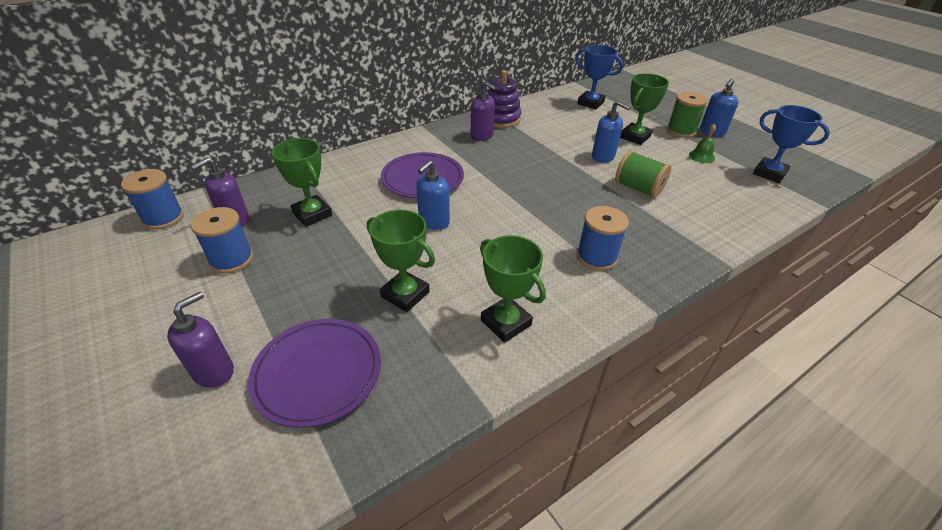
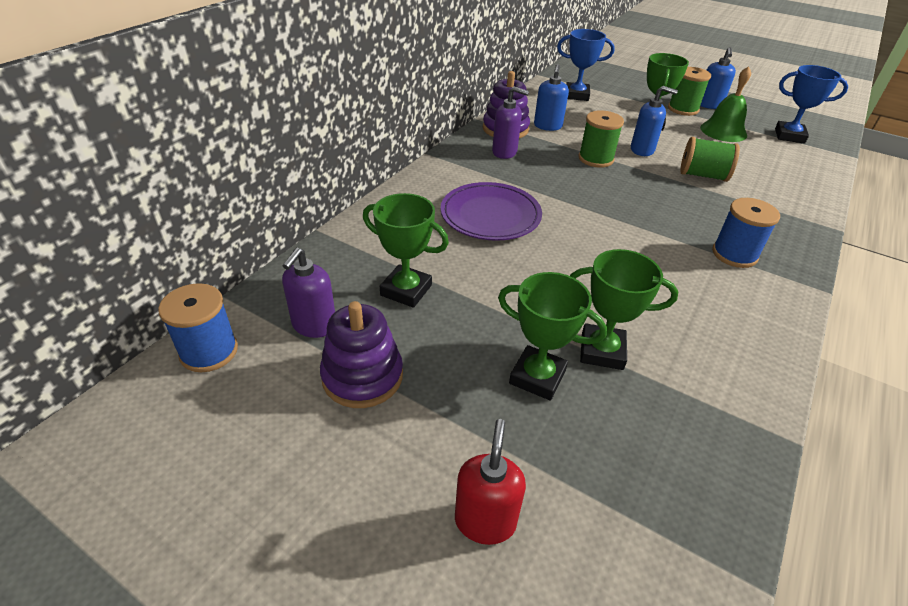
camera: 25 degrees left, 0 degrees up
(214, 371) = (485, 521): purple soap dispenser -> red soap dispenser
(231, 259) = (362, 376): blue spool -> purple stacking toy
(318, 373) = (602, 473): purple plate -> none
(434, 222) = (550, 261): blue soap dispenser -> blue soap dispenser (547, 126)
(506, 322) = (723, 347): green trophy -> green trophy (537, 377)
(553, 155) = (596, 159): none -> green spool
(701, 156) = (723, 131): green bell -> green bell, size x1.74

